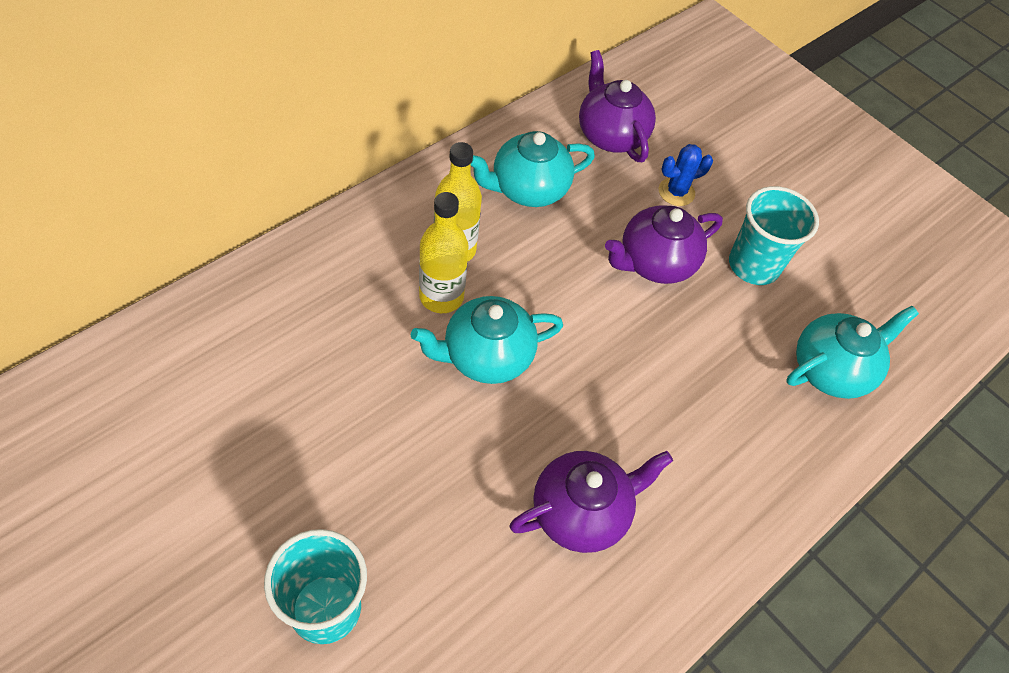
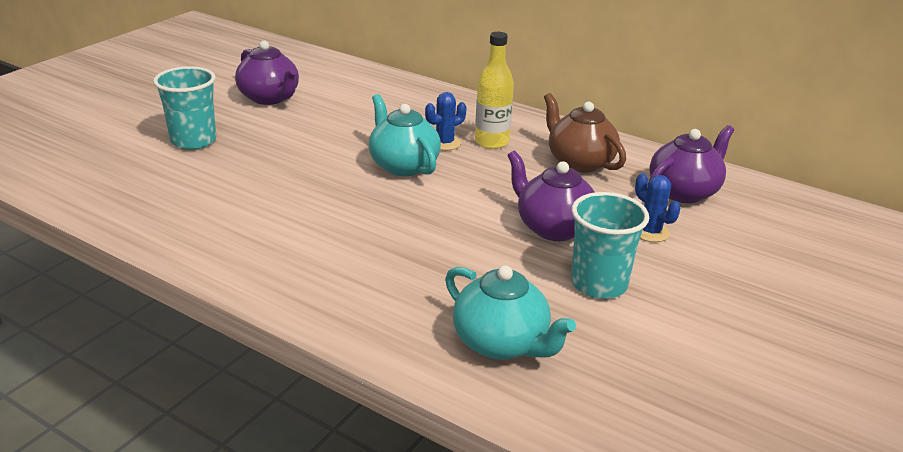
camera: 80 degrees right, 25 degrees down
(441, 297) = (445, 143): yellow bottle -> blue cactus
(527, 189) = (579, 162): turquoise teapot -> brown teapot
(581, 512) = (286, 218): purple teapot -> purple teapot (270, 98)

